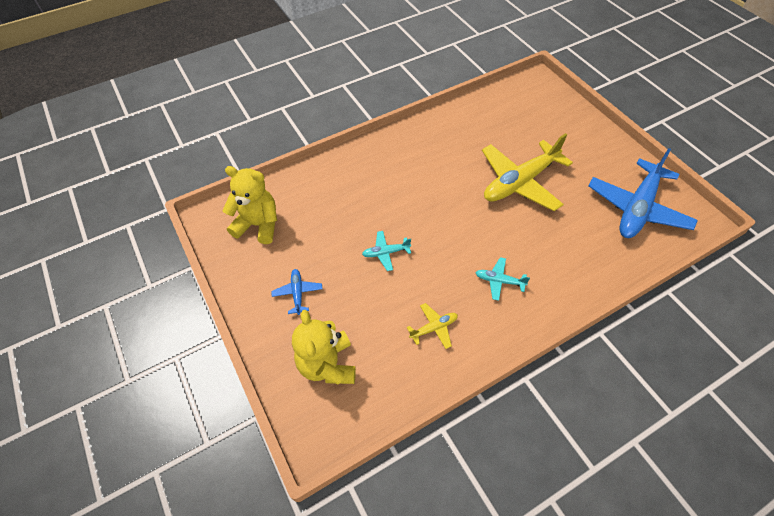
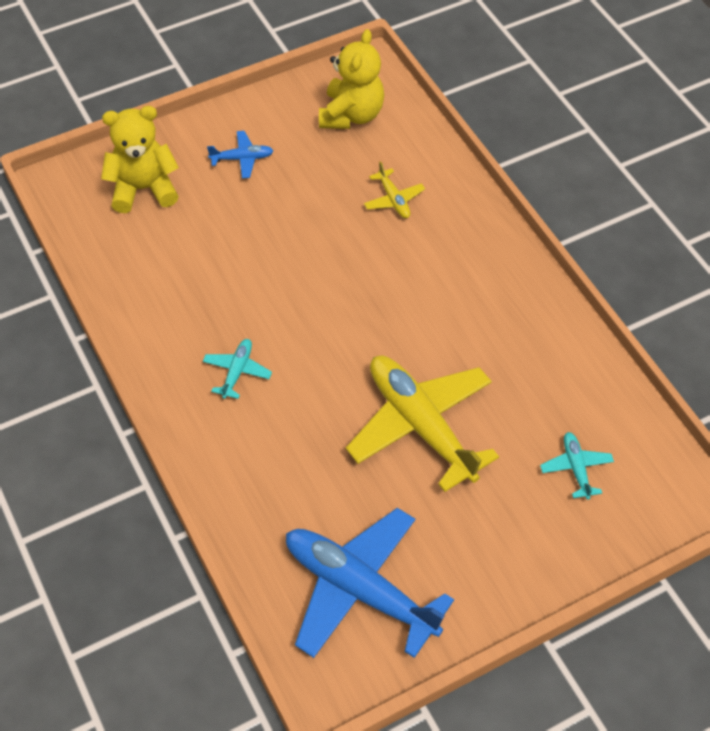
camera: 90 degrees right, 0 degrees up
(385, 253) = (295, 247): turquoise plane -> turquoise plane (576, 468)
(434, 328) = (175, 292): yellow plane -> yellow plane (393, 200)

